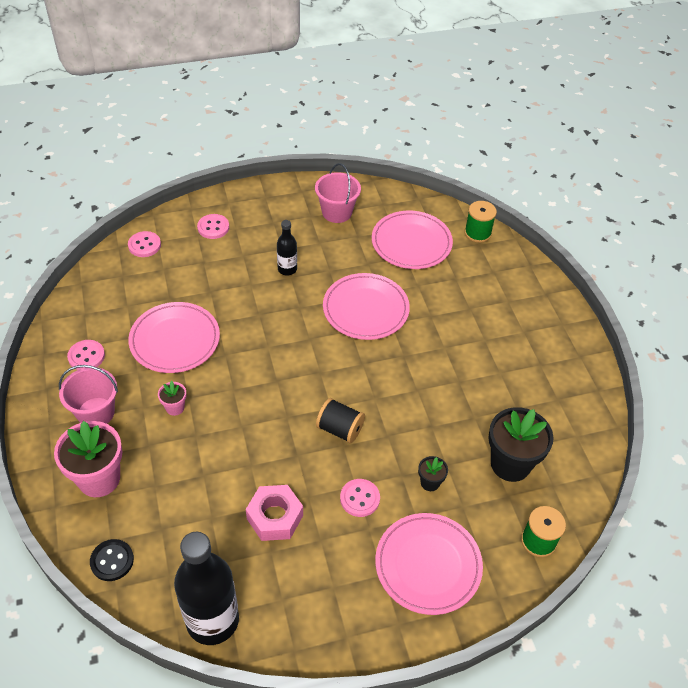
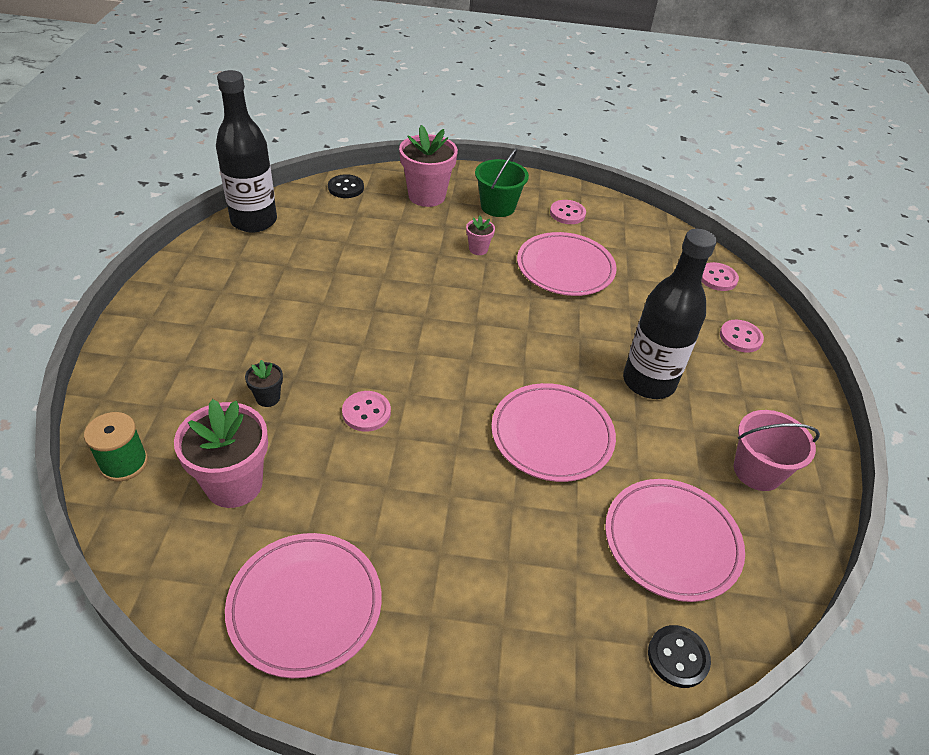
camera: 110 degrees right, 5 degrees down
(96, 412) = (498, 207): pink bucket -> green bucket
(275, 517) = (317, 277): pink nut -> none
(287, 269) = (649, 382): black bottle -> black bottle, size x2.02
(340, 429) = (383, 350): black spool -> none
(359, 498) = (292, 337): pink button -> pink button (366, 412)
(428, 565) = (183, 359): pink plate -> pink plate (305, 605)
(477, 233) = (678, 657): green spool -> black button
(510, 464) = (234, 484): black flower pot -> pink flower pot

